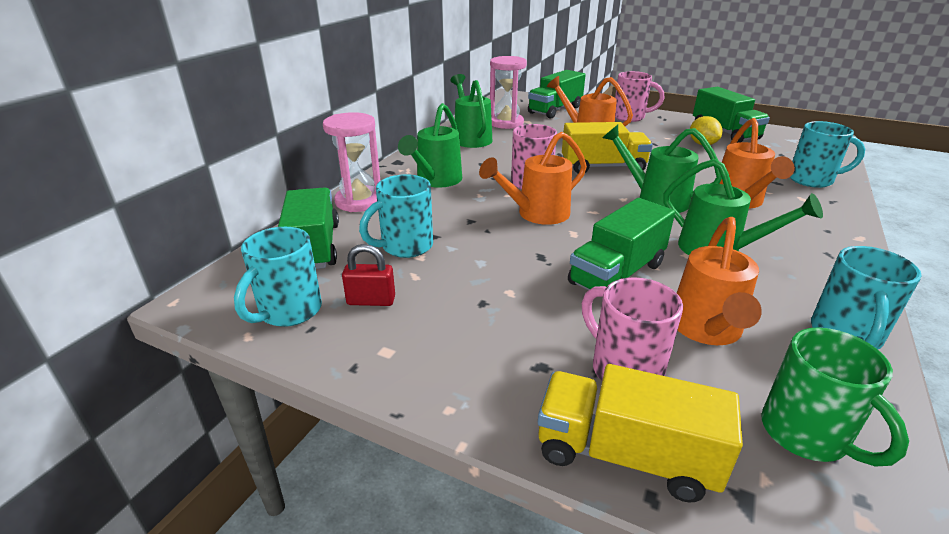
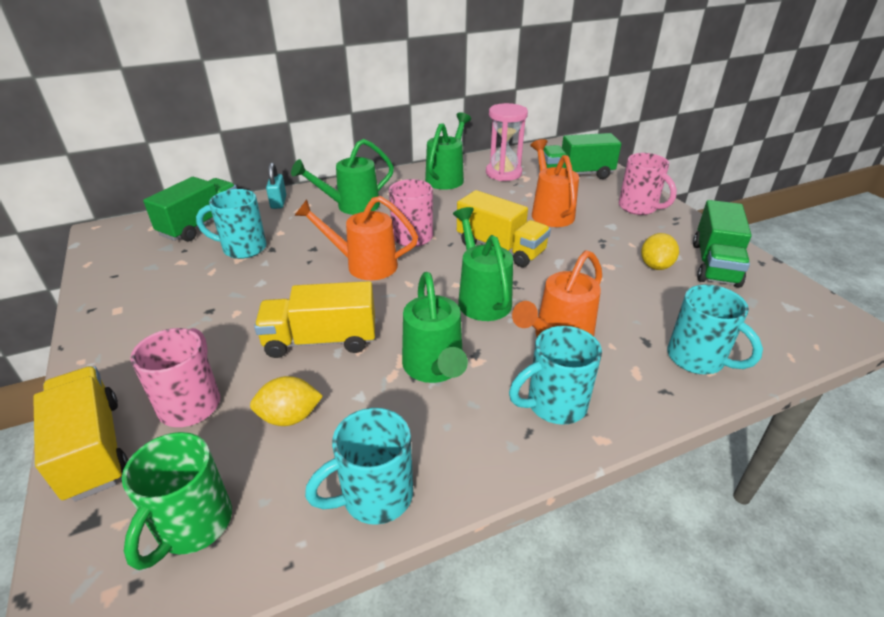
camera: 40 degrees right, 5 degrees up
(289, 311) = (123, 260): turquoise mug -> turquoise mug (554, 405)
(359, 201) = (278, 202): pink hourglass -> turquoise padlock
(371, 301) = (164, 275): red padlock -> none
(617, 274) = (321, 340): green truck -> yellow truck
(706, 329) = (290, 417): orange watering can -> yellow lemon

